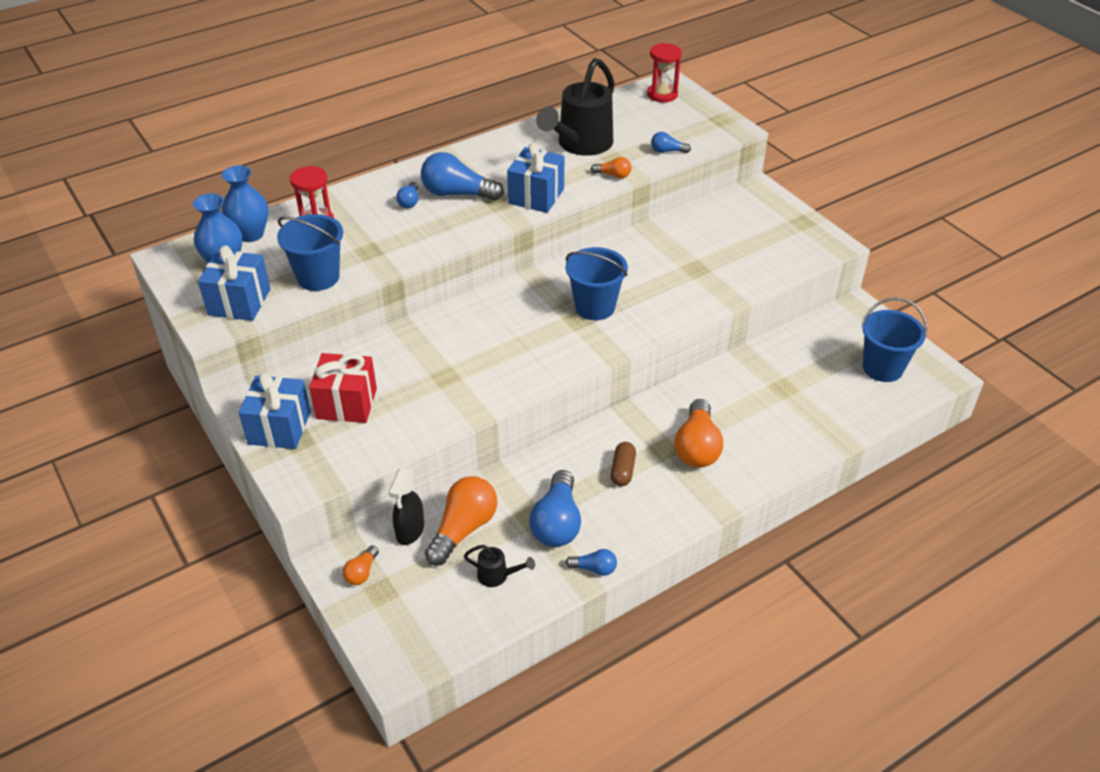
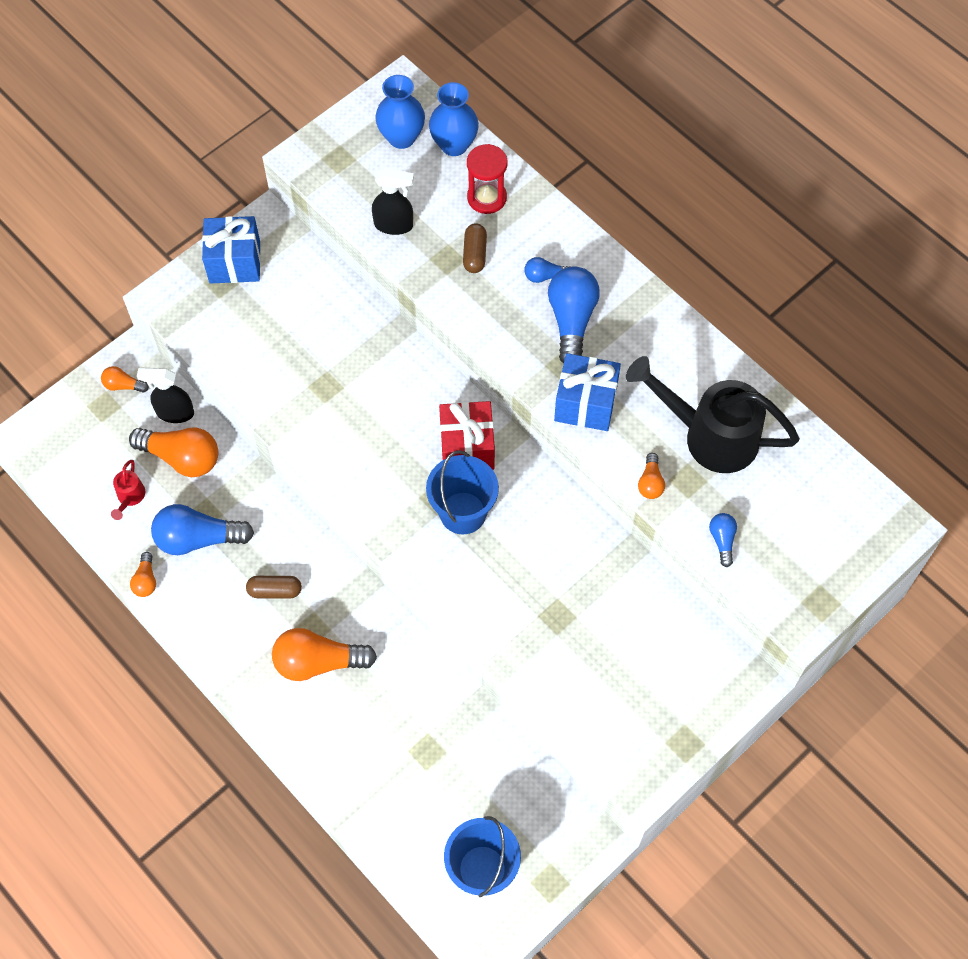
camera: 80 degrees right, 20 degrees up
(239, 302) = (343, 169): blue gift -> none
(318, 277) = (394, 225): blue bucket -> black spray bottle
(346, 403) = (274, 309): red gift -> red gift (467, 447)
(371, 235) = (475, 254): none -> brown capsule
(497, 576) = (130, 497): black watering can -> red watering can
(594, 568) = (146, 580): blue light bulb -> orange light bulb
(662, 94) = (865, 520): red hourglass -> none

